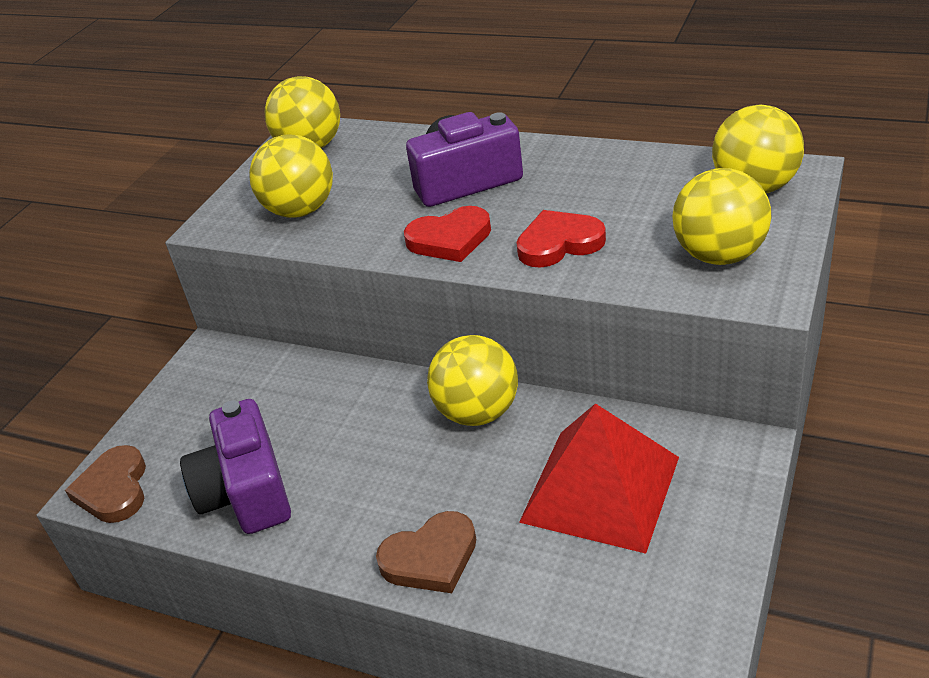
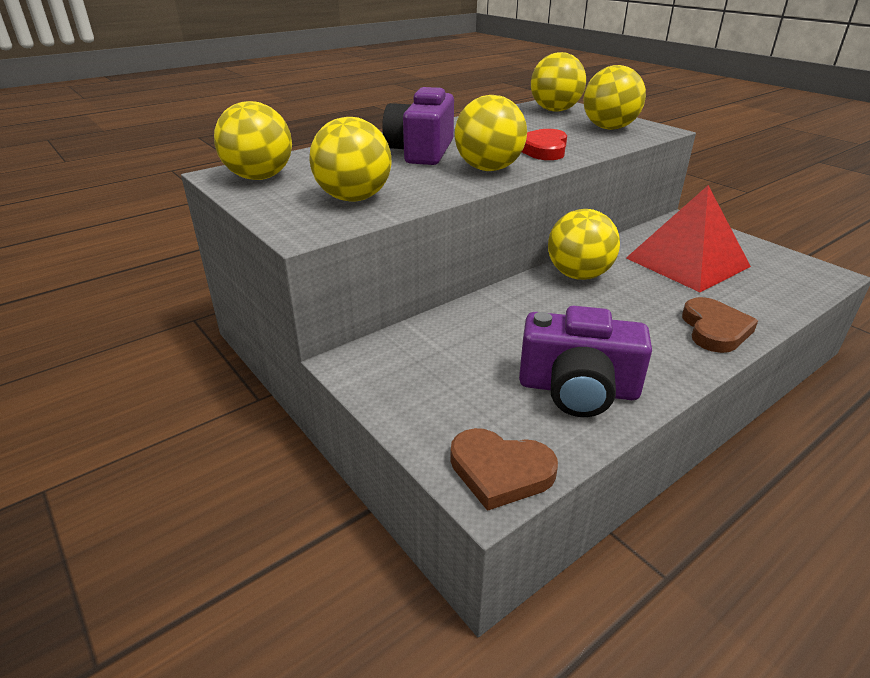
camera: 65 degrees left, 5 degrees down
(450, 239) = (488, 169): red heart -> yellow ball

